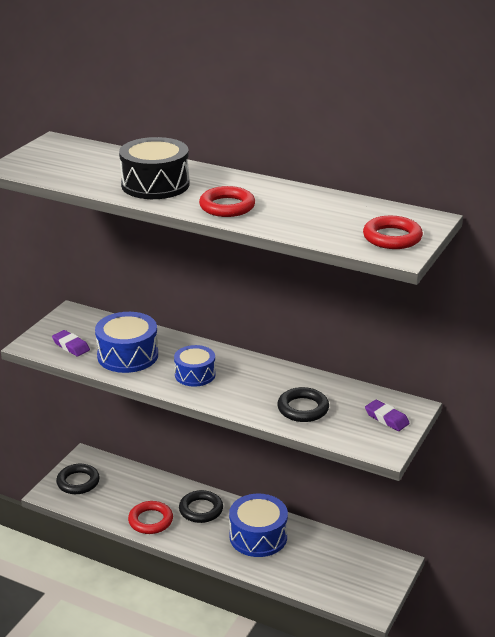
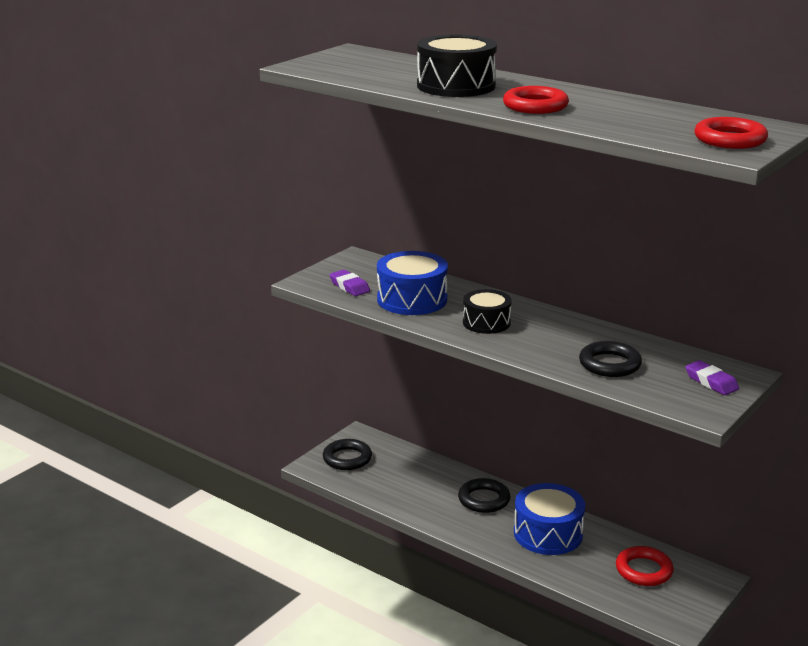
camera: 10 degrees right, 5 degrees down
(150, 520) = (424, 504): red ring -> red ring (644, 570)
(195, 374) = (486, 323): blue drum -> black drum

